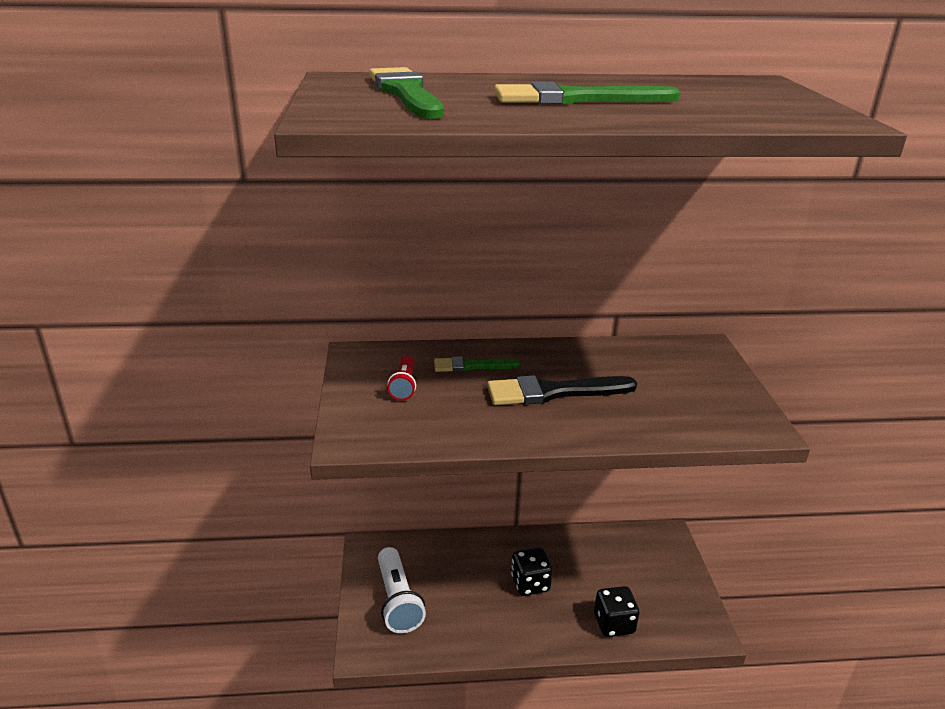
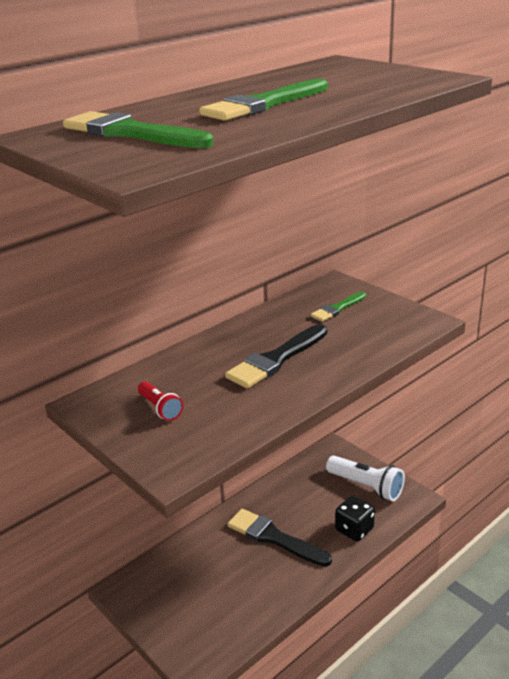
camera: 35 degrees left, 0 degrees up
(397, 601) = (187, 613): white flashlight -> white flashlight (366, 486)
(471, 366) = (193, 369): green brush -> green brush (337, 309)
(530, 583) = (274, 537): black dice -> black brush

